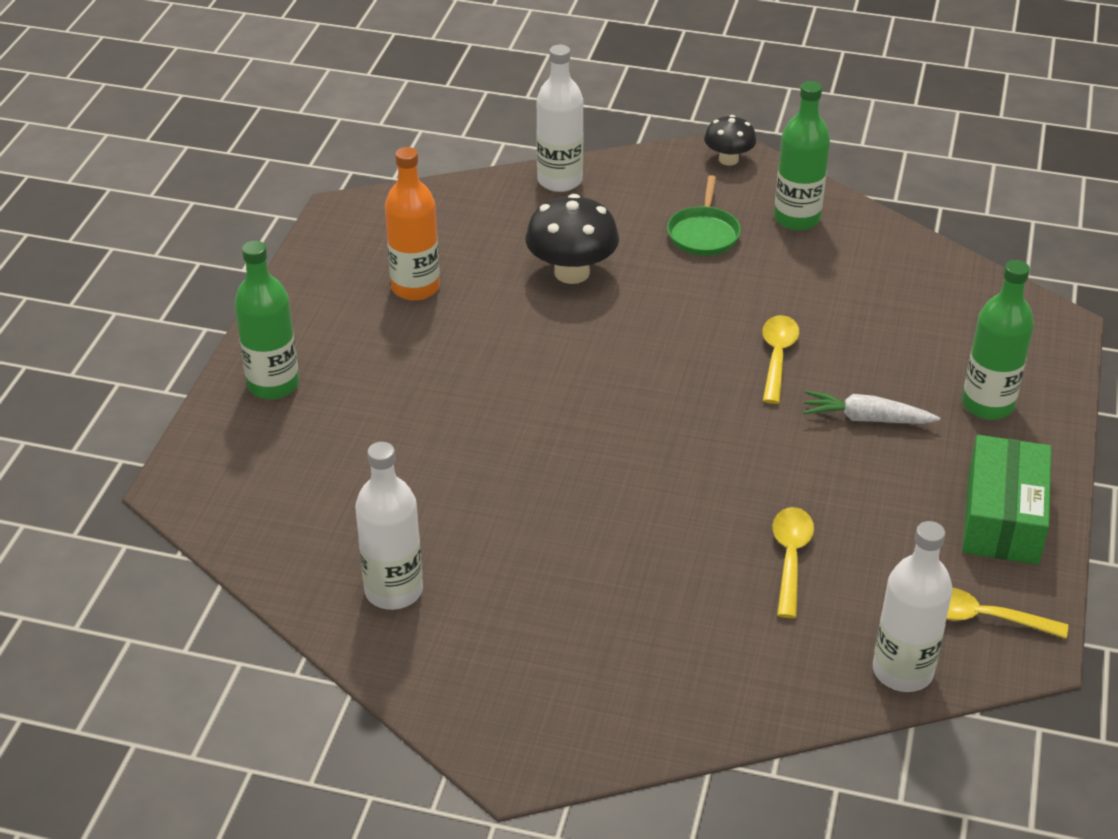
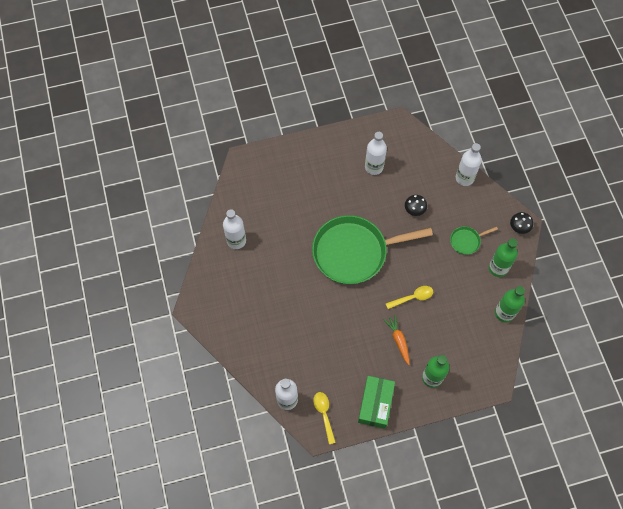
camera: 60 degrees right, 25 degrees up
(273, 384) = (301, 155): green bottle -> green bottle (504, 313)
(415, 287) = (374, 167): orange bottle -> white bottle
(572, 272) = (414, 210): black mushroom -> black mushroom, size x0.61
(597, 400) = (353, 252): none -> green pan
(790, 558) = (316, 345): yellow spoon -> none
(867, 419) = (398, 340): white carrot -> orange carrot
(1002, 517) = (375, 404): green box -> green box turned 60 degrees counterclockwise

